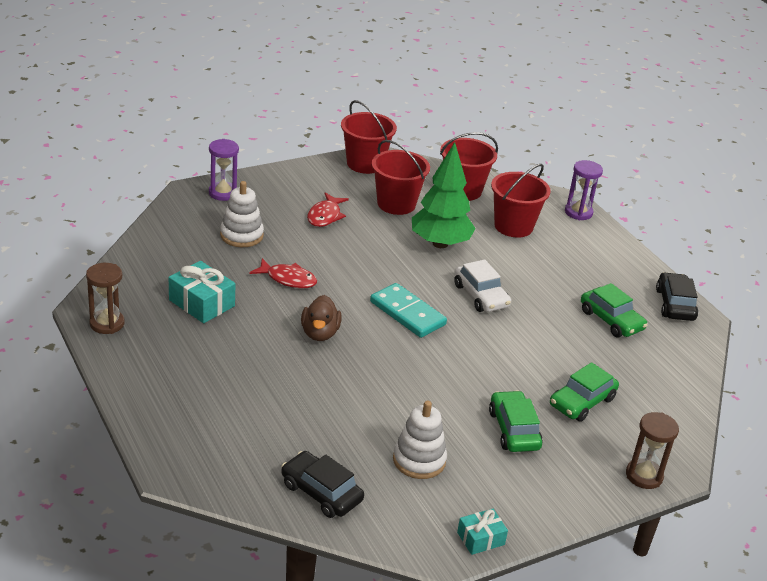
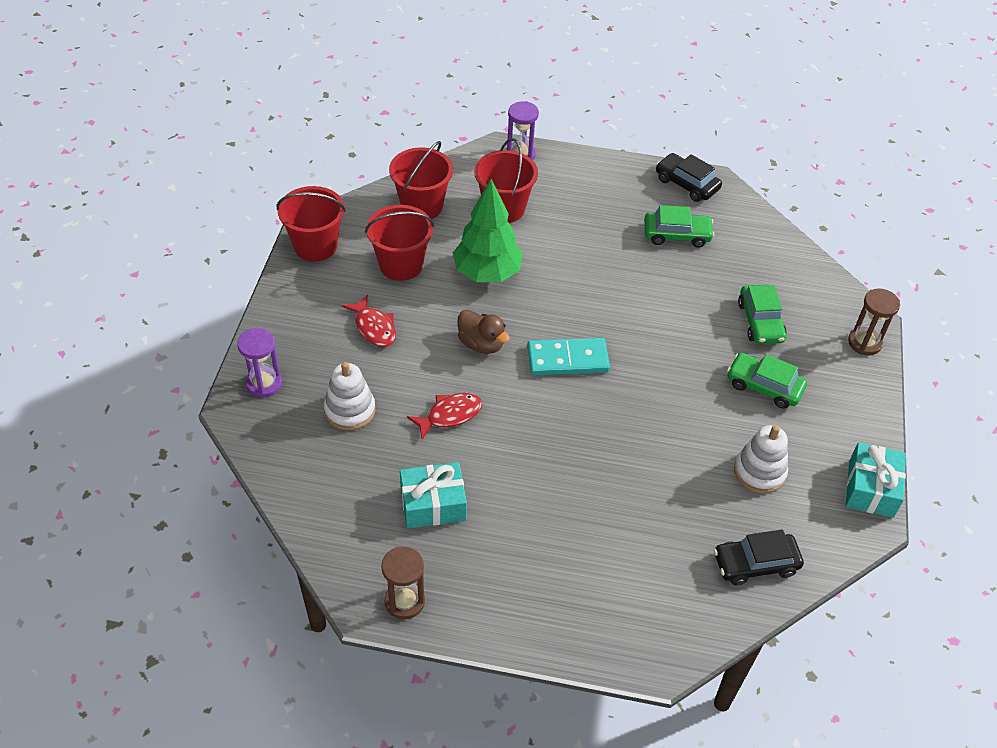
camera: 50 degrees left, 15 degrees up
(320, 333) = (548, 439): brown duck -> brown duck (481, 344)
(480, 538) = (871, 489): turquoise gift -> turquoise gift, size x1.65
(481, 295) = (582, 294): white car -> none

